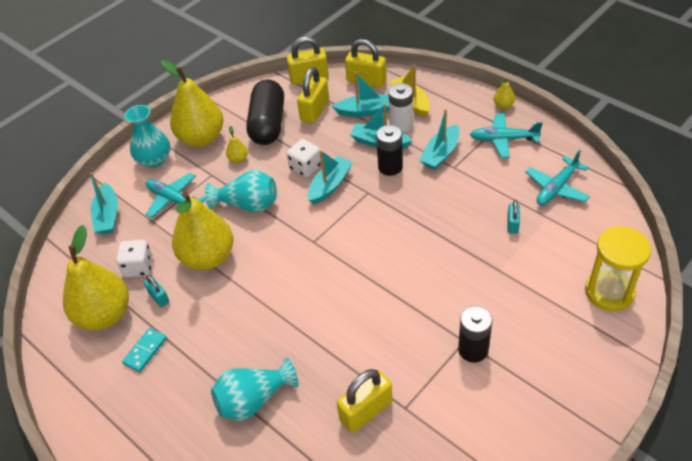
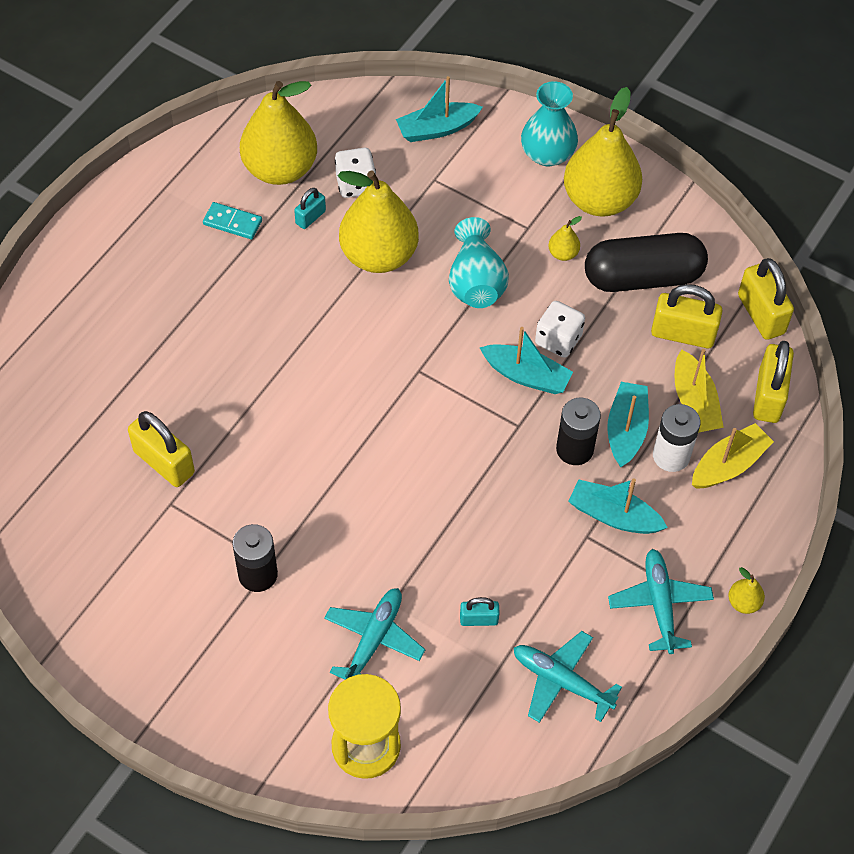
camera: 75 degrees right, 10 degrees up
(173, 200) = (474, 194): turquoise plane -> turquoise plane (373, 640)
(254, 400) = (173, 345): turquoise vase -> none
(365, 111) = (694, 402): turquoise boat -> yellow boat

